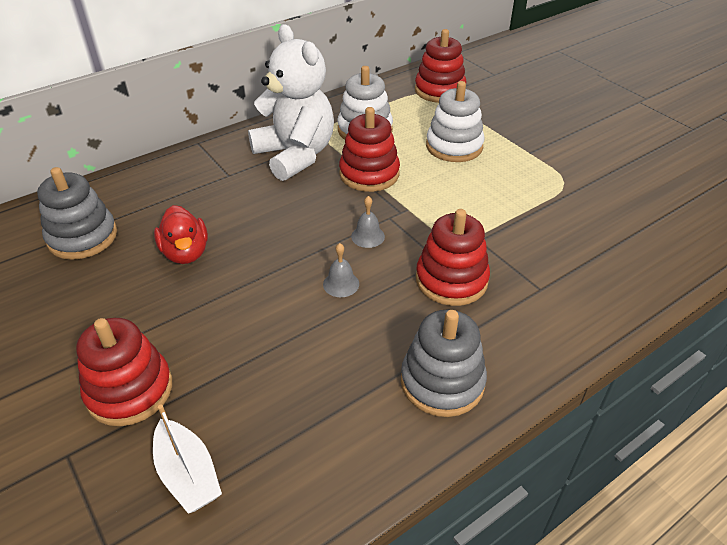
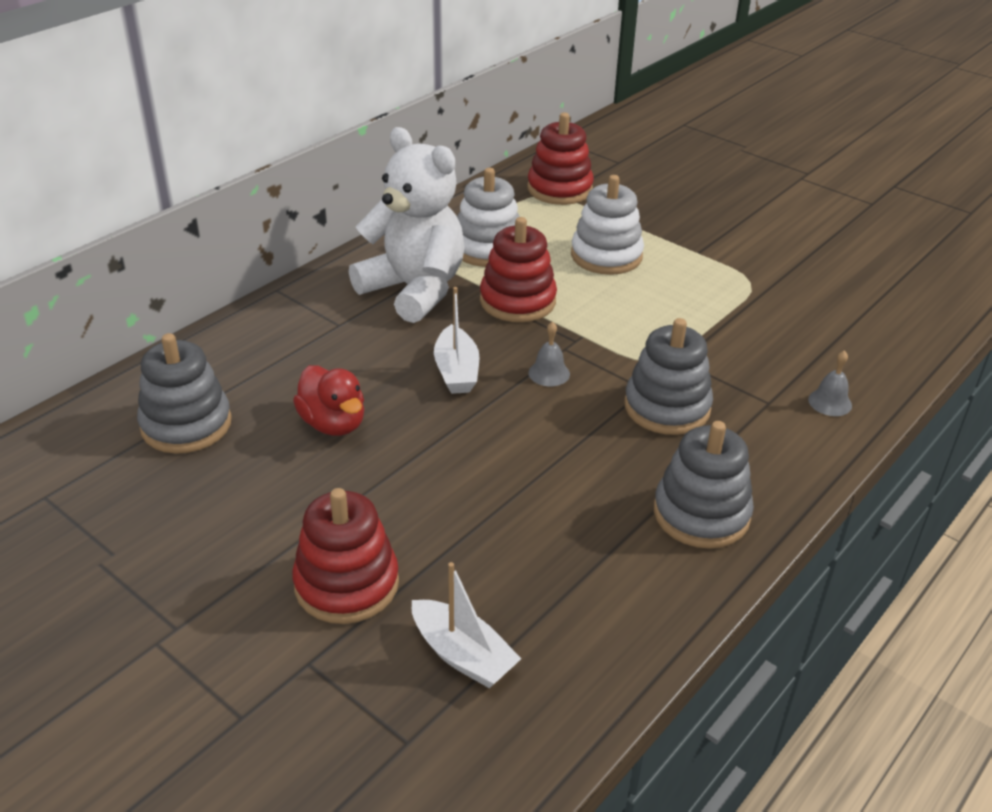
camera: 15 degrees left, 5 degrees down
(297, 224) = (456, 371): none -> white boat
(341, 284) = (541, 430): grey bell -> grey bell (830, 402)
(451, 280) = (667, 407): red stacking toy -> grey stacking toy

